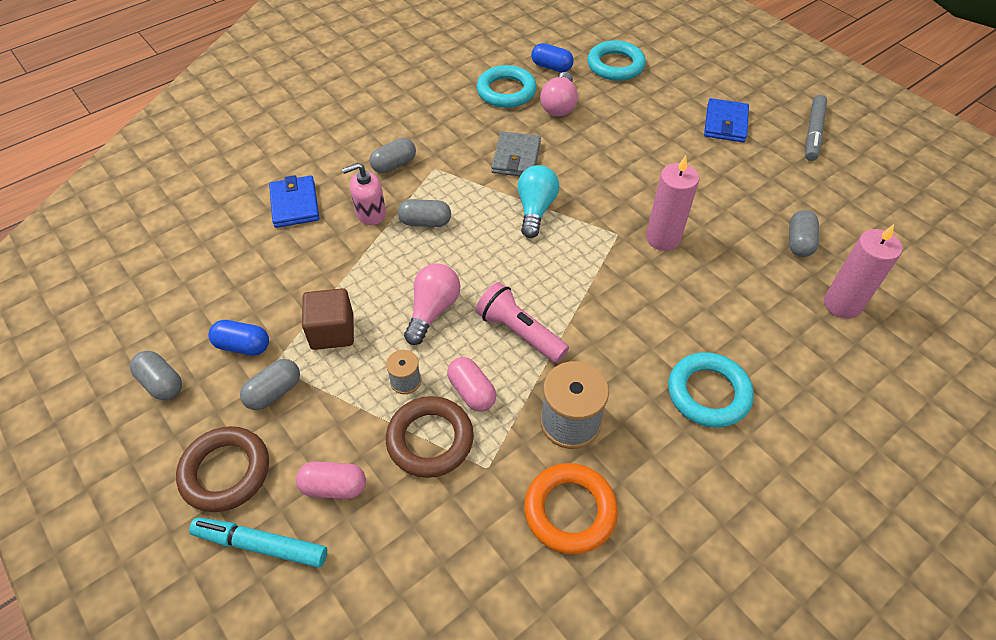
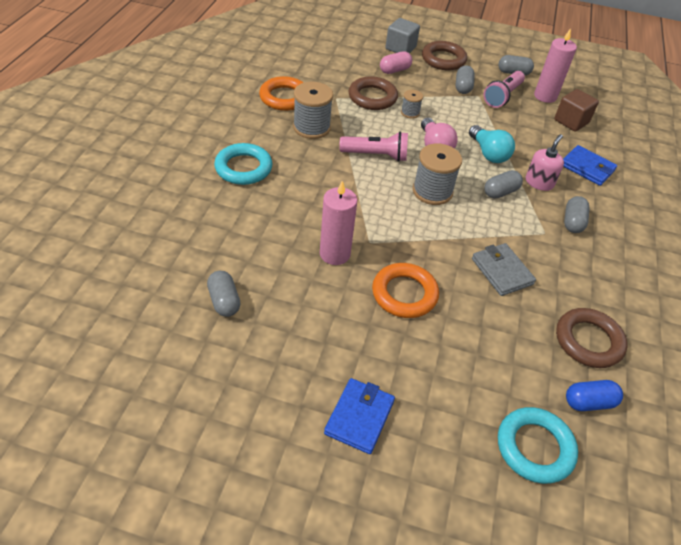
camera: 140 degrees right, 5 degrees down
(243, 346) = (502, 96): blue capsule -> pink flashlight
(261, 545) = (400, 48): turquoise marker -> grey cube
(332, 331) = (471, 117): brown cube -> brown cube (571, 121)
(471, 392) = (373, 121): pink capsule -> none
(499, 256) = (432, 191): none -> grey spool
(506, 91) = (588, 341): turquoise ring -> brown ring
(535, 209) = (443, 234): turquoise light bulb -> turquoise light bulb (488, 153)
(559, 105) = (528, 349): pink light bulb -> none
(623, 178) = (404, 294): none -> orange ring
(725, 123) = (359, 417): blue wallet -> blue wallet turned 45 degrees clockwise
(813, 133) = (258, 458): grey marker -> none
(842, 304) = (172, 261): pink candle -> pink candle (545, 96)

